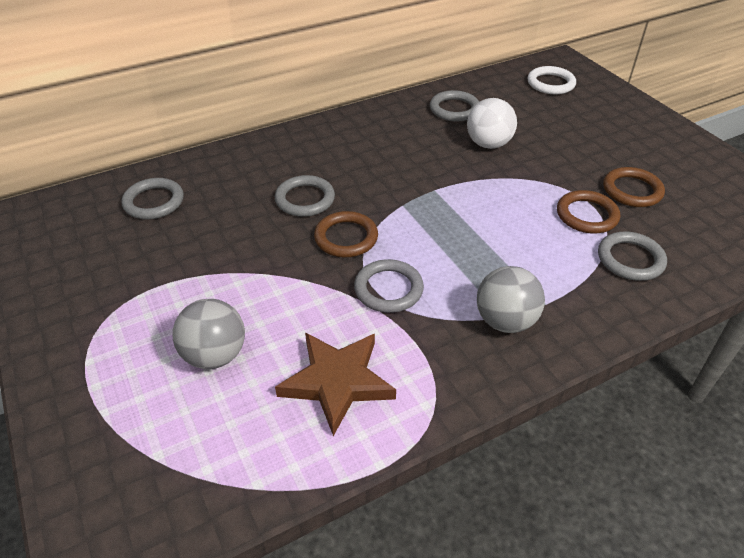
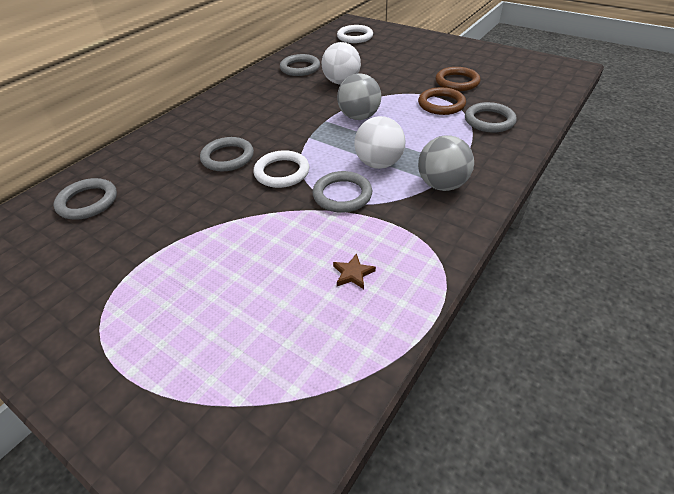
camera: 25 degrees left, 0 degrees up
(215, 355) = (233, 296): grey ball -> grey ball (359, 117)
(337, 382) = (353, 273): brown star -> brown star, size x0.41
(346, 237) = (282, 172): brown ring -> white ring
(454, 266) = (378, 164): none -> white ball

